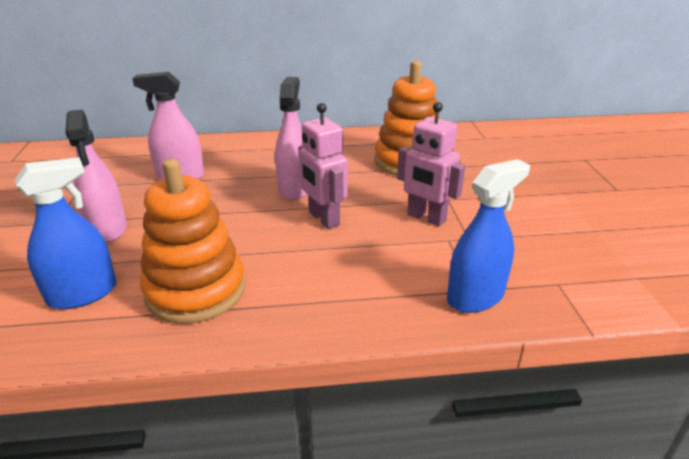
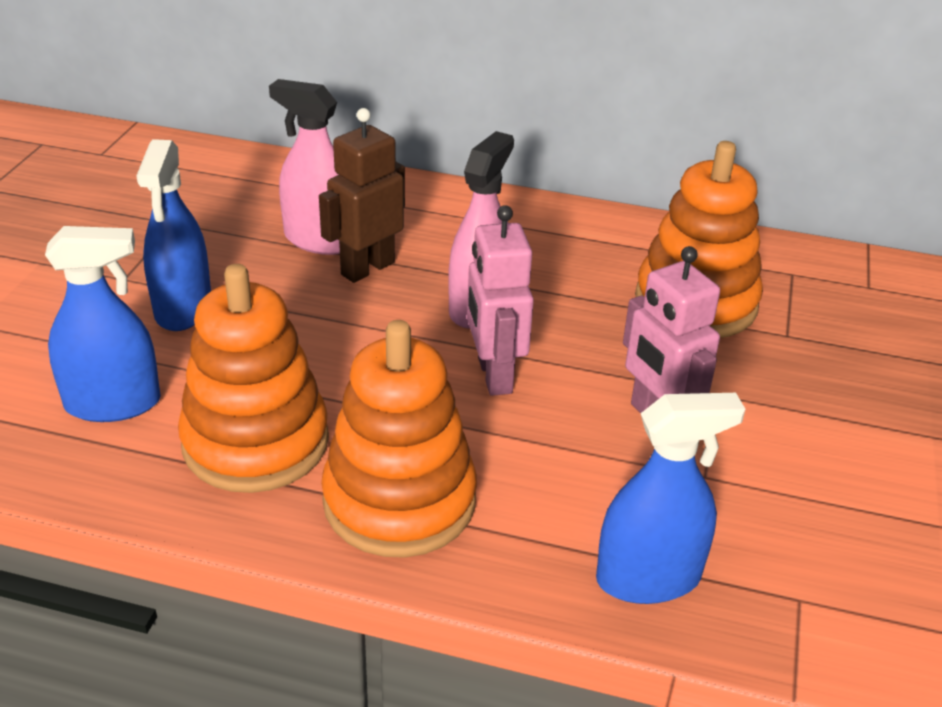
camera: 20 degrees right, 5 degrees up
(108, 229) = (183, 308): pink spray bottle -> blue spray bottle
(217, 184) = (367, 268): none -> brown robot
(307, 297) = (399, 501): none -> orange stacking toy

